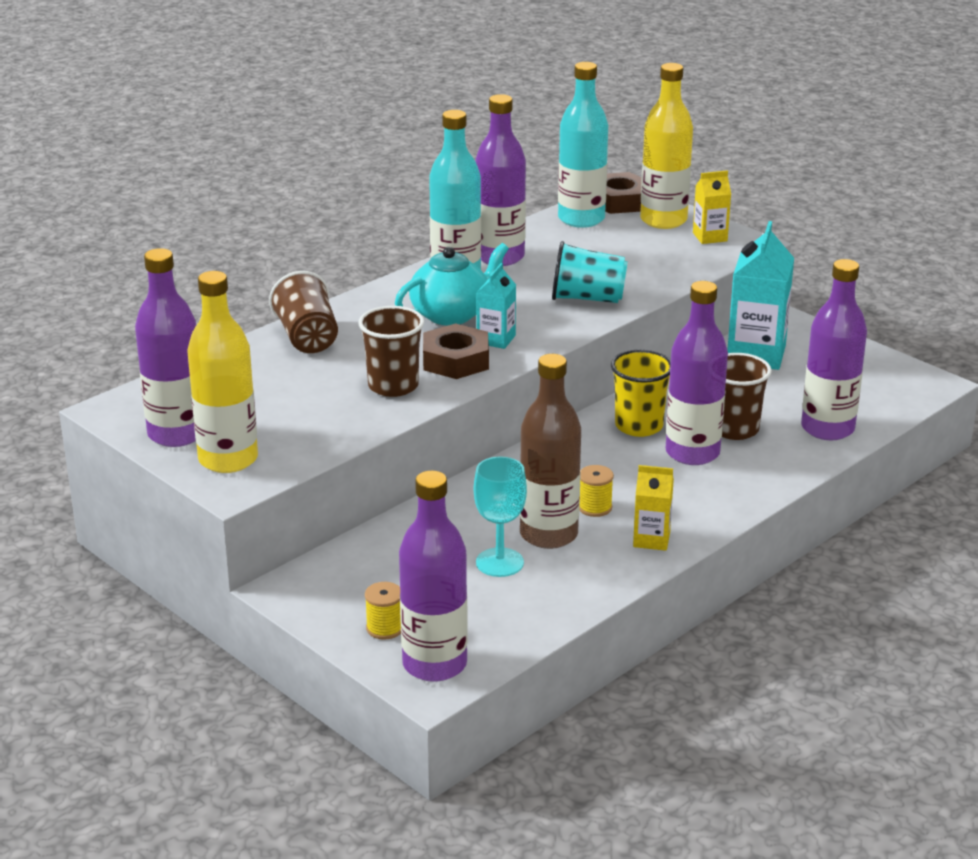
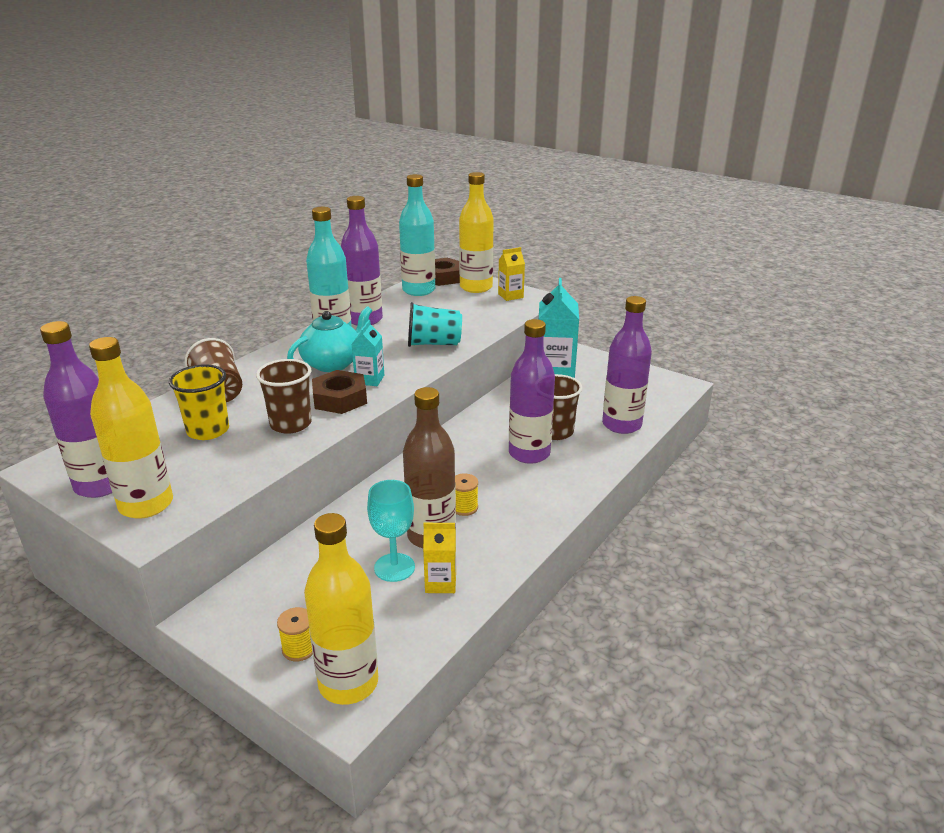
camera: 10 degrees left, 0 degrees up
(434, 664) = (348, 683): purple bottle -> yellow bottle
(639, 426) = (484, 436): yellow cup -> yellow cup (208, 430)
(651, 539) = (515, 531): yellow carton -> yellow carton (440, 583)

